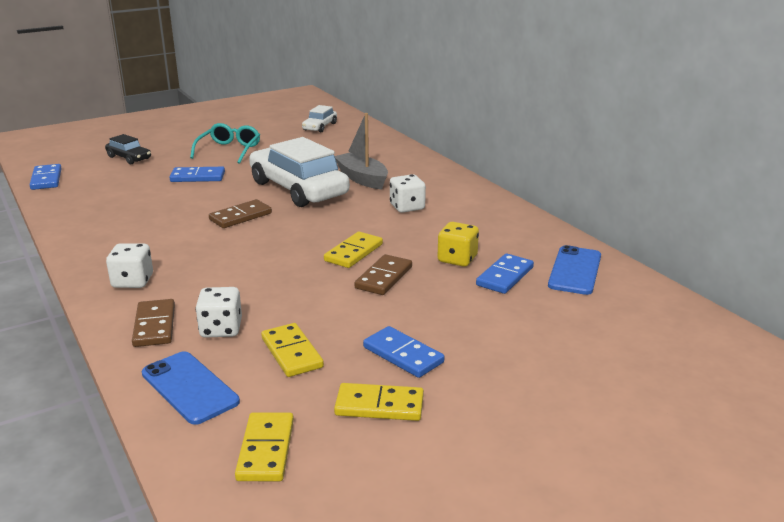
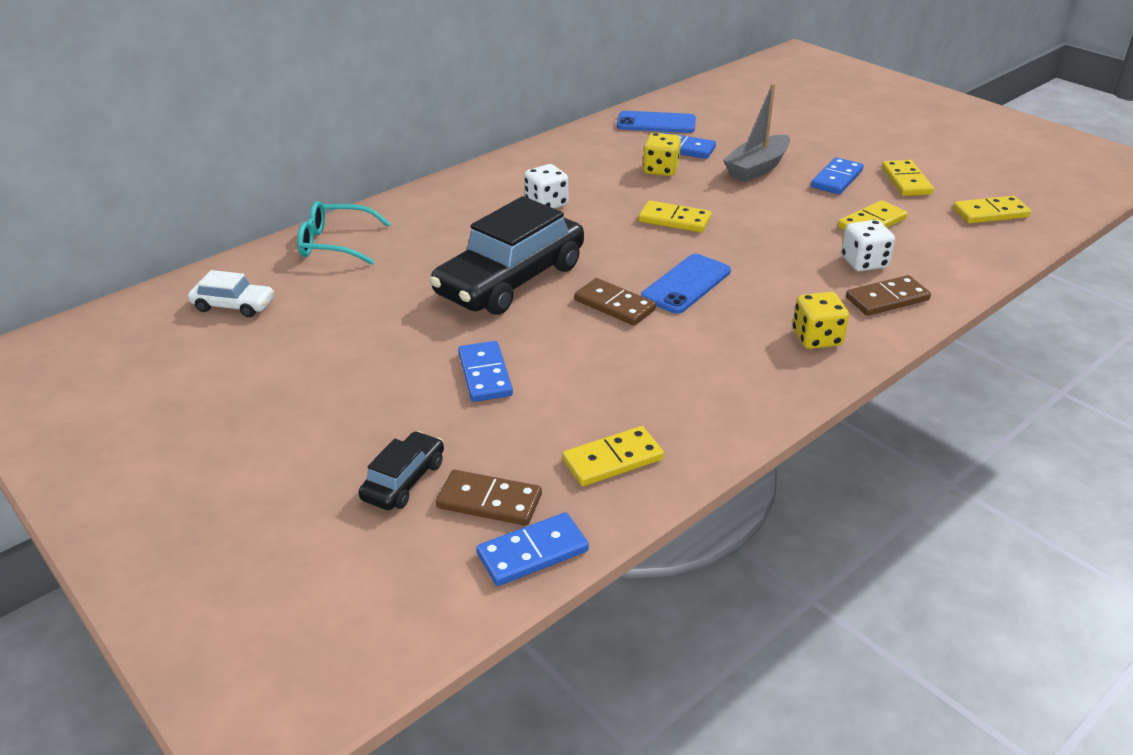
camera: 100 degrees left, 10 degrees up
(87, 201) = (612, 459): none -> yellow domino
(132, 281) = (817, 338): white dice -> yellow dice
(190, 387) = (956, 257): blue phone -> blue phone (686, 284)
(229, 150) = (357, 372): turquoise glasses -> turquoise glasses (336, 243)
(298, 189) = (510, 280): white car -> black car
(362, 178) = (463, 240): grey boat -> grey boat (757, 168)
(384, 277) = (718, 199): brown domino -> brown domino (489, 501)

